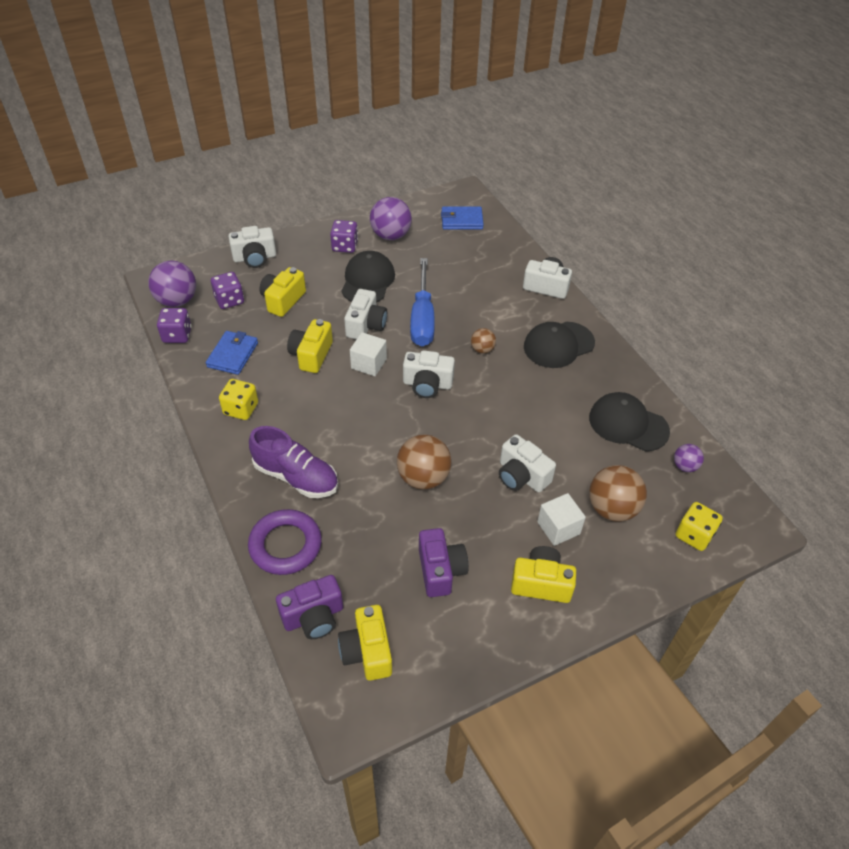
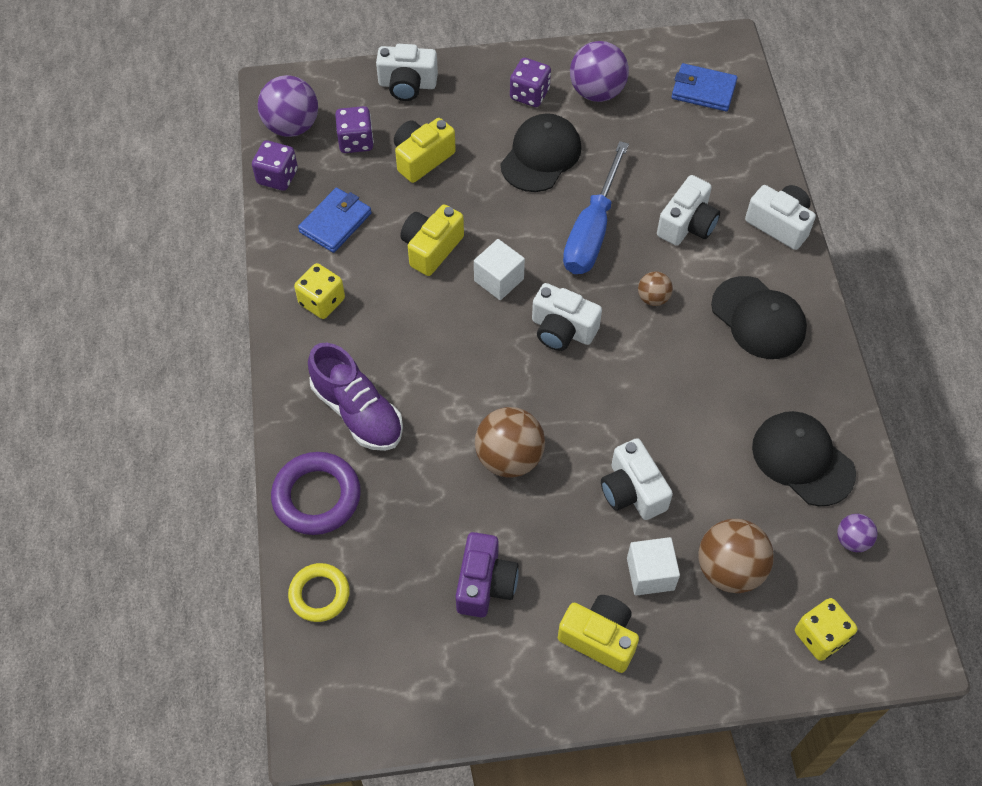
camera: 20 degrees right, 10 degrees up
(313, 616) = (319, 594): purple camera -> yellow ring
(366, 325) = (515, 222): white camera -> white camera (687, 224)
(367, 651) = (365, 655): yellow camera -> none
(558, 345) = (758, 318): black cap -> black cap turned 120 degrees counterclockwise

